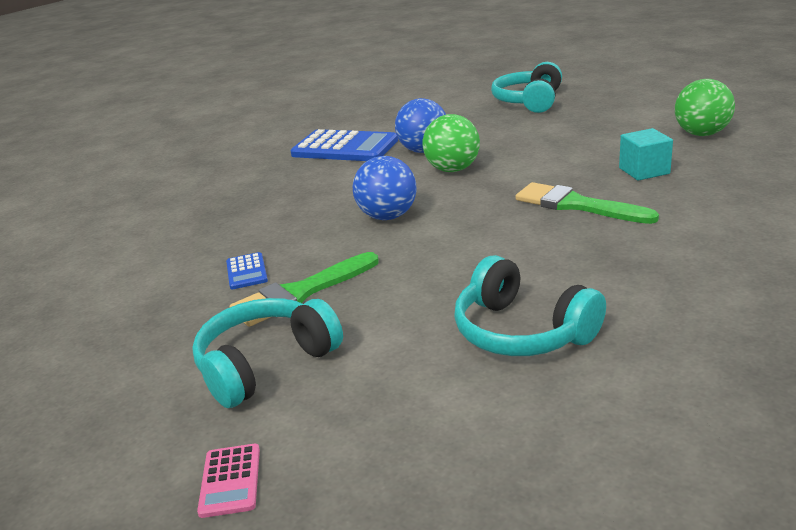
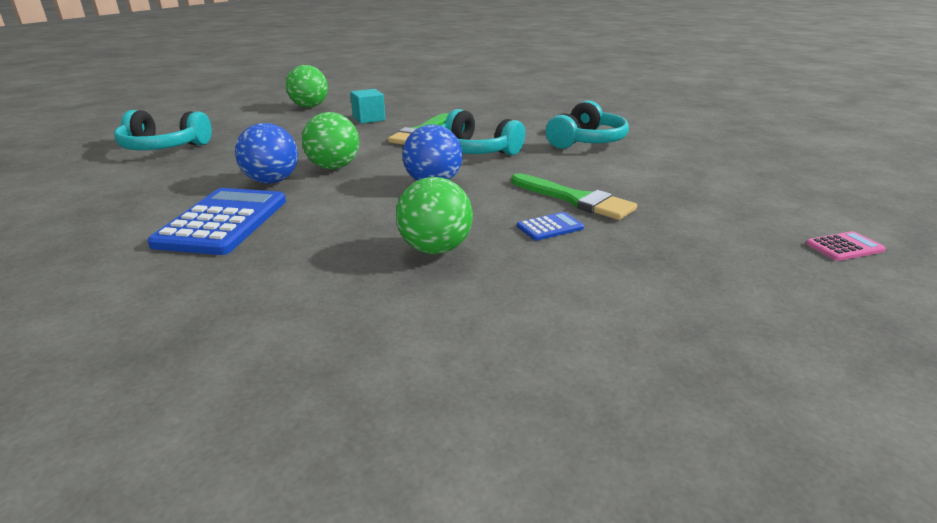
camera: 105 degrees left, 0 degrees up
(230, 480) = (776, 190): pink calculator -> pink calculator (844, 247)
(245, 220) = (435, 249): none -> green ball
(265, 364) = (672, 198): turquoise headphones -> turquoise headphones (475, 151)

